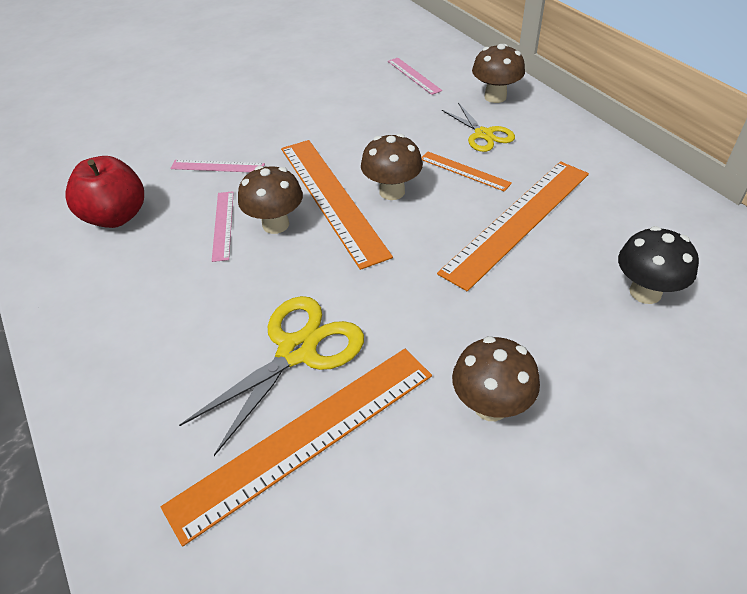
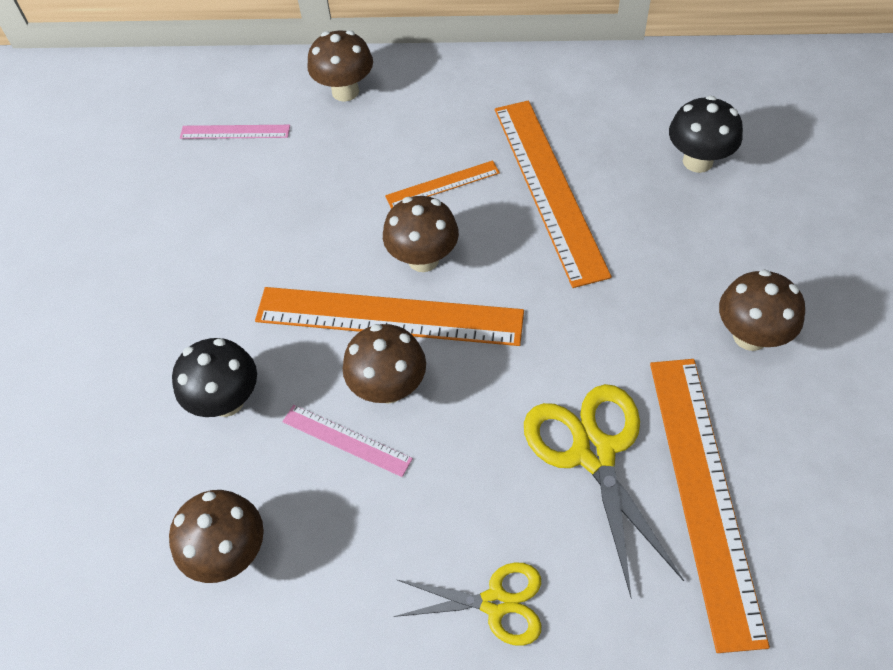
camera: 55 degrees left, 10 degrees up
(116, 217) = (230, 553): red apple -> brown mushroom
(217, 166) = (227, 401): pink ruler -> black mushroom
(483, 134) = (399, 137): yellow scissors -> yellow scissors (495, 603)

